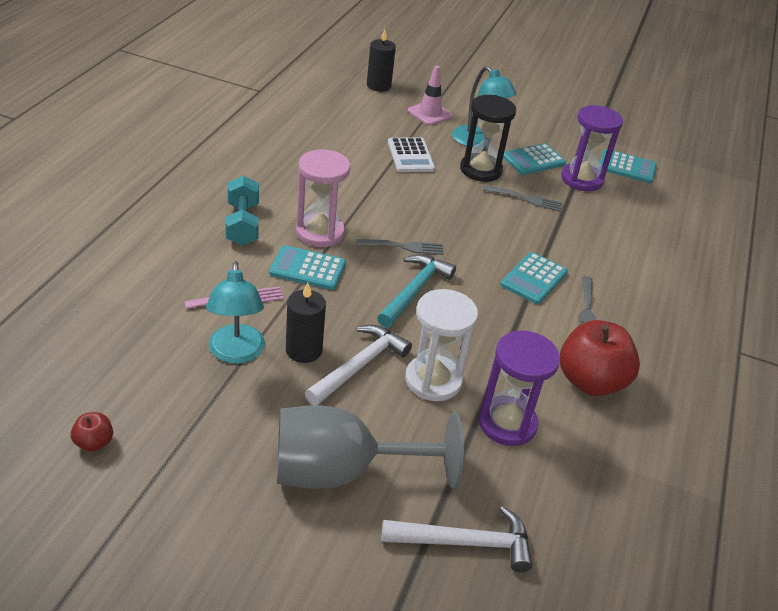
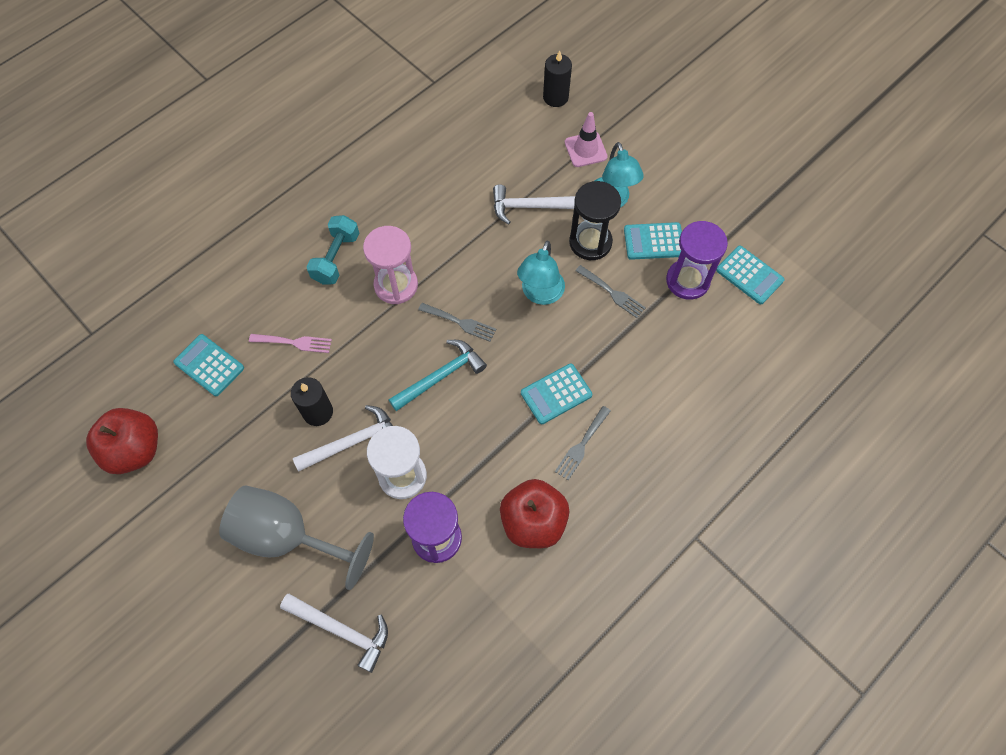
camera: 30 degrees right, 25 degrees up
(94, 442) = (135, 450): red apple -> red apple, size x2.22
(236, 353) = (266, 399): turquoise lamp -> turquoise lamp (540, 294)
(307, 268) = (364, 325): turquoise calculator -> turquoise calculator (209, 365)
(410, 156) = (531, 206): white calculator -> white hammer

